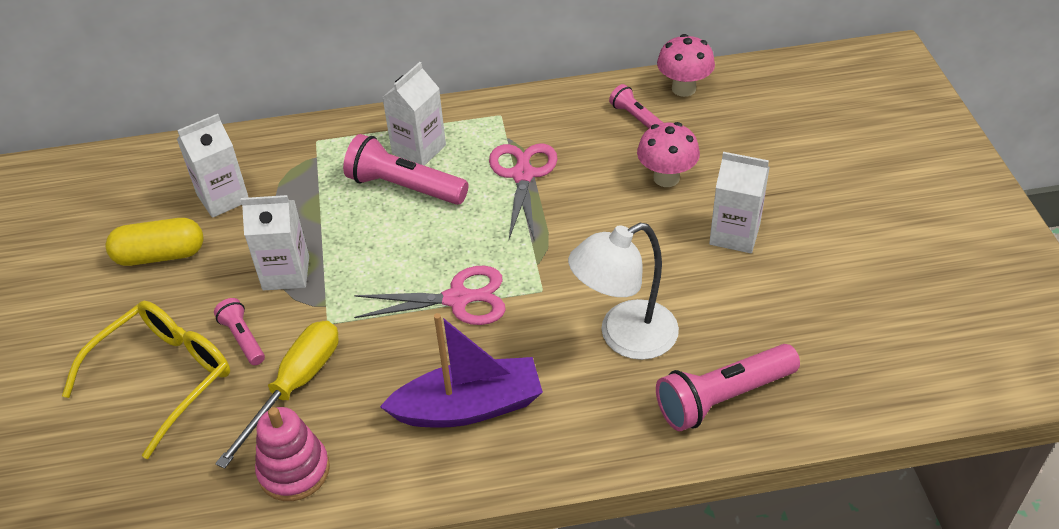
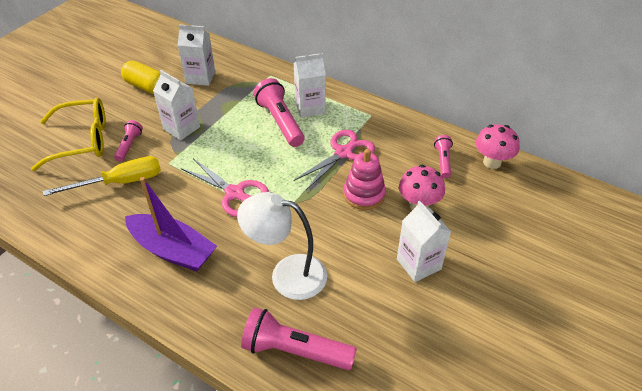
camera: 40 degrees right, 0 degrees up
(294, 470) = (72, 220): pink stacking toy -> pink stacking toy (364, 194)

